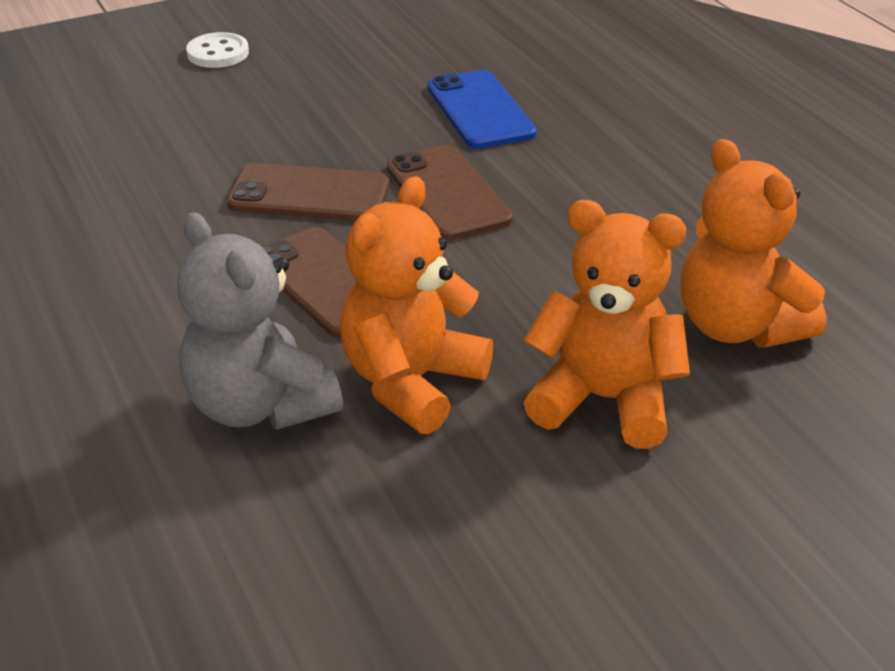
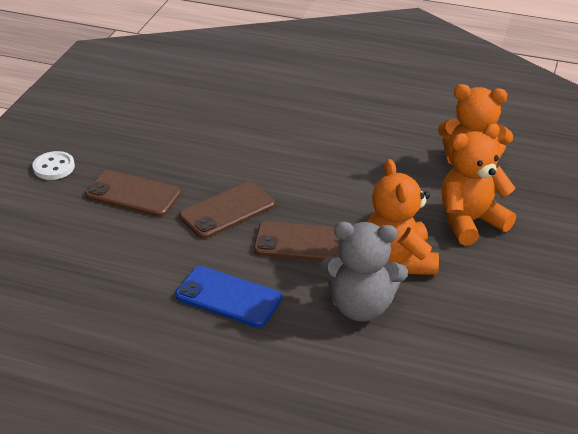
camera: 45 degrees left, 0 degrees up
(447, 193) = (285, 175): brown phone -> brown phone (133, 194)
(480, 110) = (235, 129): blue phone -> blue phone (228, 297)

